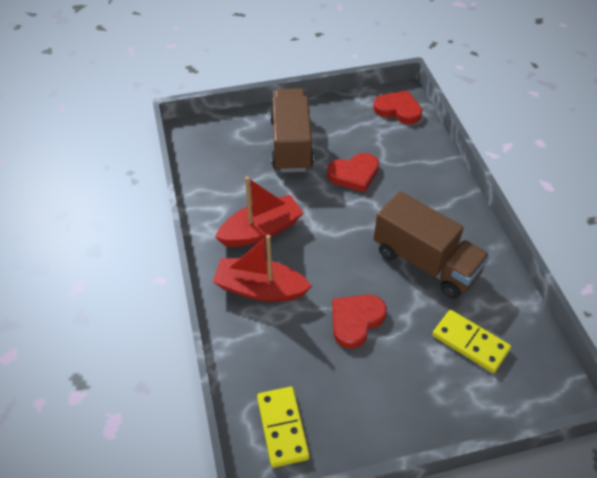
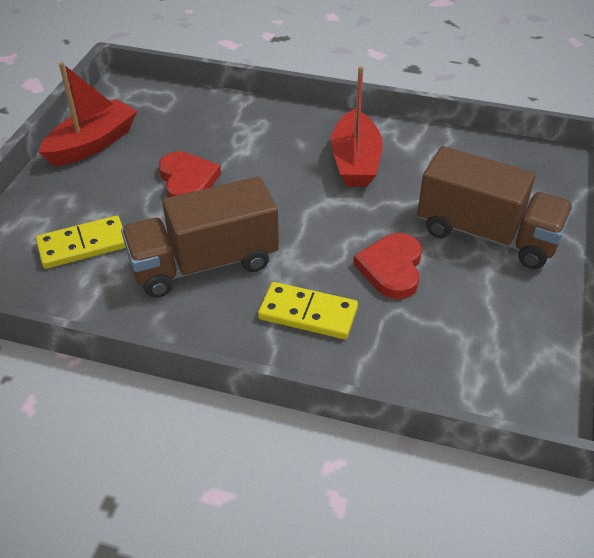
camera: 120 degrees right, 5 degrees down
(260, 289) = (281, 137): red boat -> red boat (92, 144)
(282, 427) = (138, 105): yellow domino -> yellow domino (308, 314)
(398, 110) = (506, 386): red heart -> none

